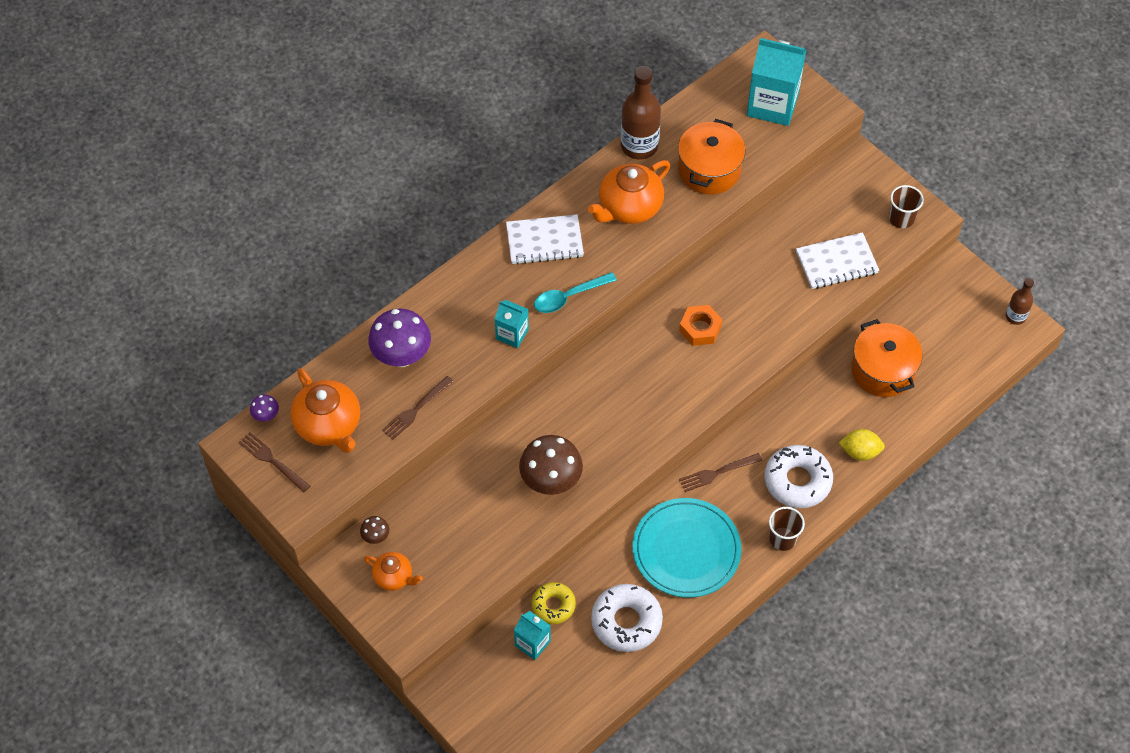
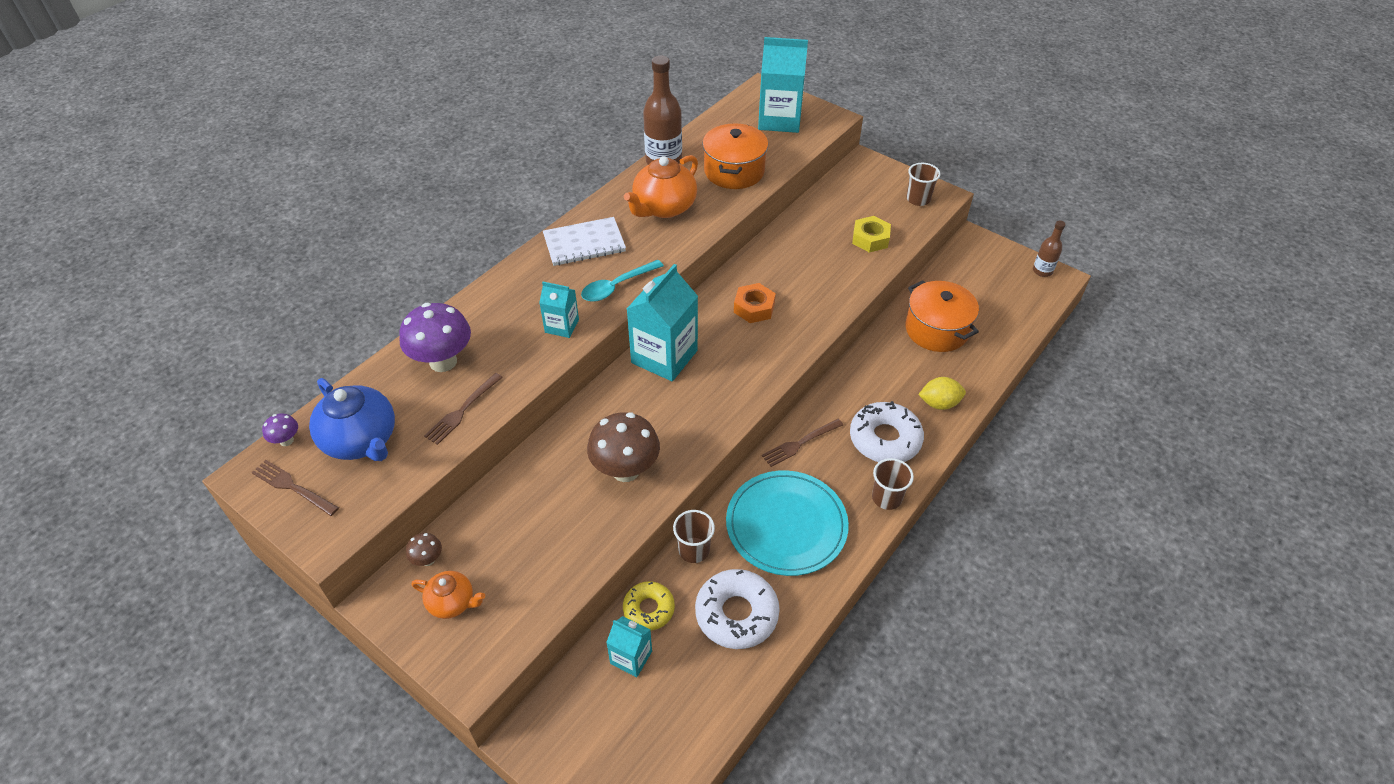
camera: 10 degrees left, 10 degrees down
(329, 425) = (361, 440): orange teapot -> blue teapot
(600, 560) = (694, 550): none -> brown cup
(604, 371) = (664, 357): none -> turquoise carton
(836, 262) = (870, 239): white notebook -> yellow nut

